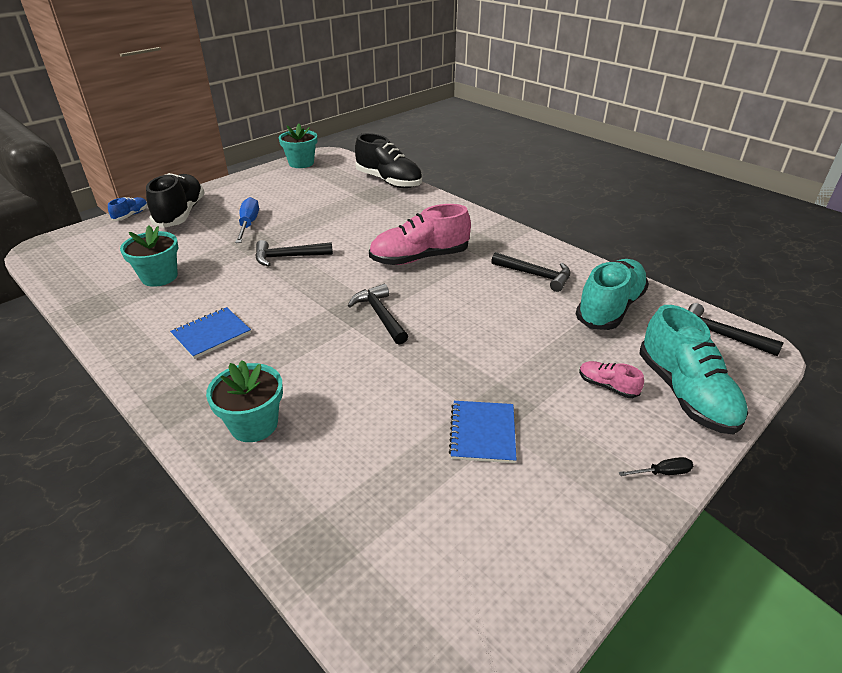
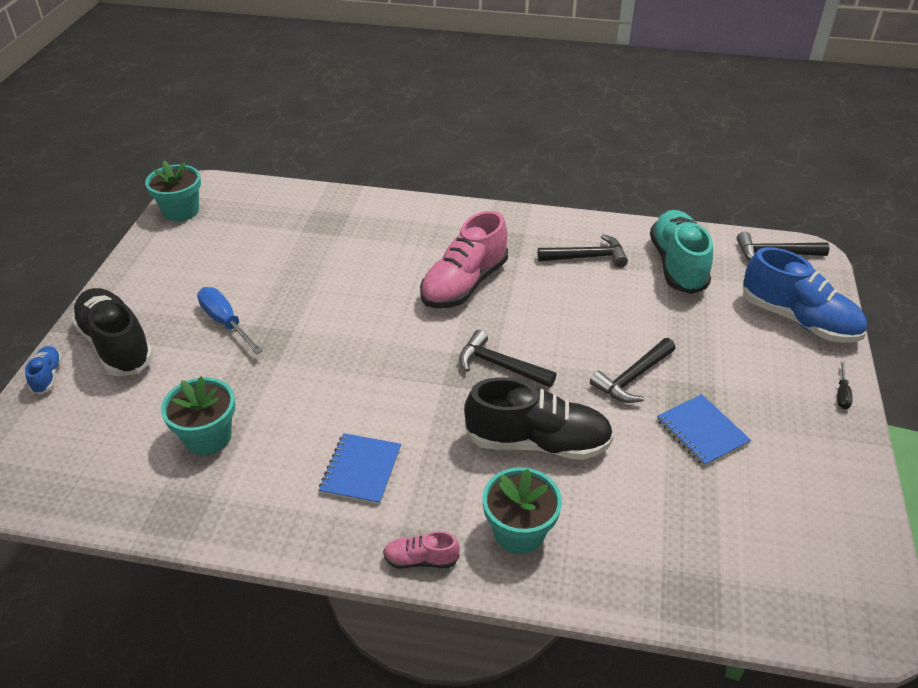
camera: 35 degrees left, 5 degrees up
(288, 257) = (327, 343): black hammer -> black hammer (632, 377)
(389, 181) = (321, 199): black shoe -> black shoe (538, 442)
(607, 386) = (744, 341): pink shoe -> pink shoe (421, 559)
(662, 473) = (842, 394): black screwdriver -> black screwdriver turned 150 degrees clockwise
(685, 393) = (798, 320): turquoise shoe -> blue shoe

